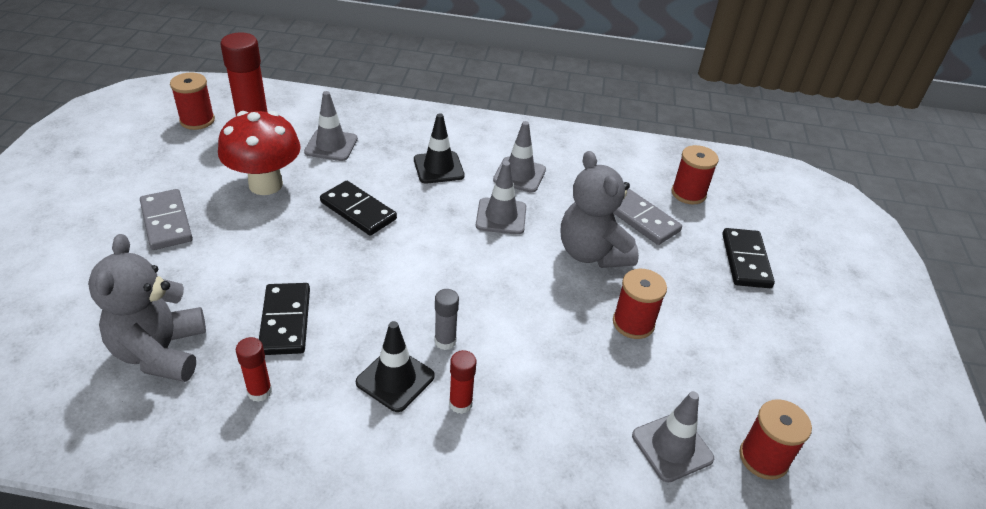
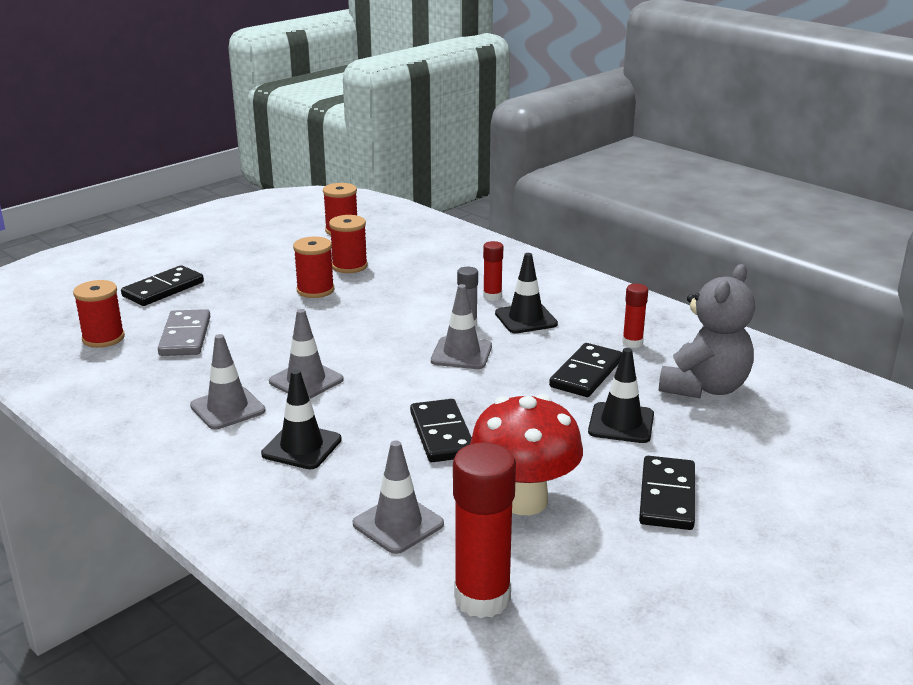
camera: 140 degrees left, 15 degrees down
(167, 222) = (667, 496): grey domino -> black domino
(197, 120) = (564, 649): red spool -> red spool (349, 266)
(226, 274) = (621, 423): none -> black traffic cone
(592, 253) = (272, 331): grey teddy bear -> none
(672, 447) = (385, 247): grey traffic cone -> grey traffic cone (461, 354)

